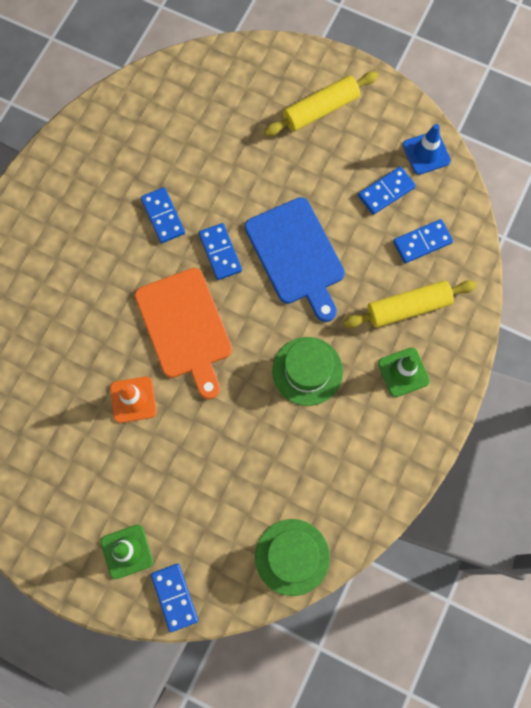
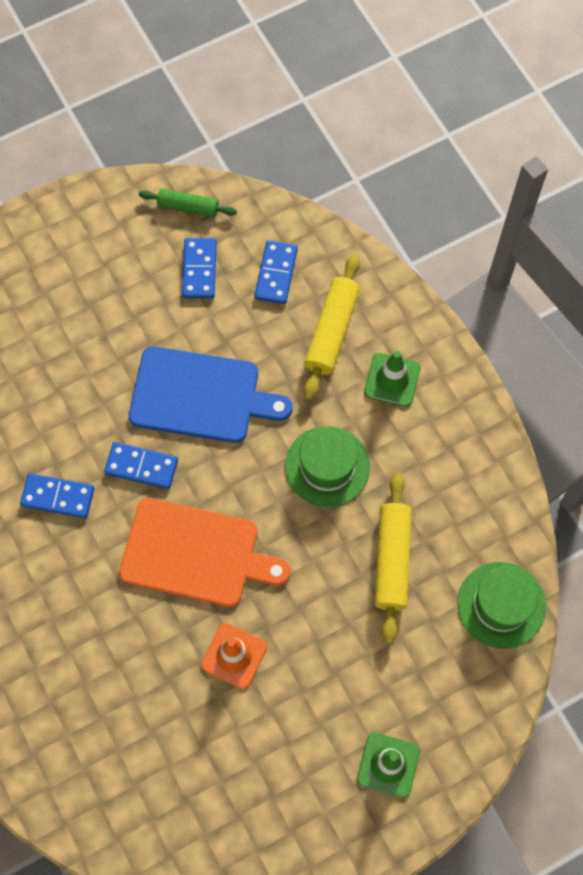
camera: 55 degrees left, 5 degrees down
(174, 597) = (466, 746): blue domino -> none
(320, 110) = (65, 269): yellow rolling pin -> yellow rolling pin (392, 560)
(426, 153) = (188, 207): blue traffic cone -> green rolling pin

